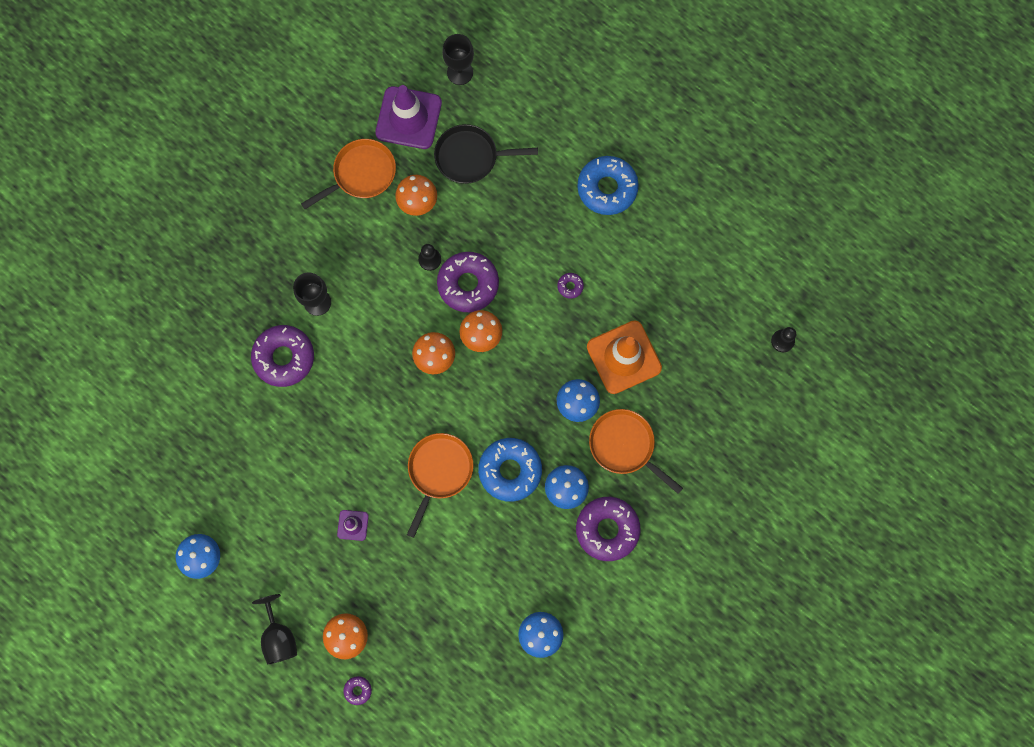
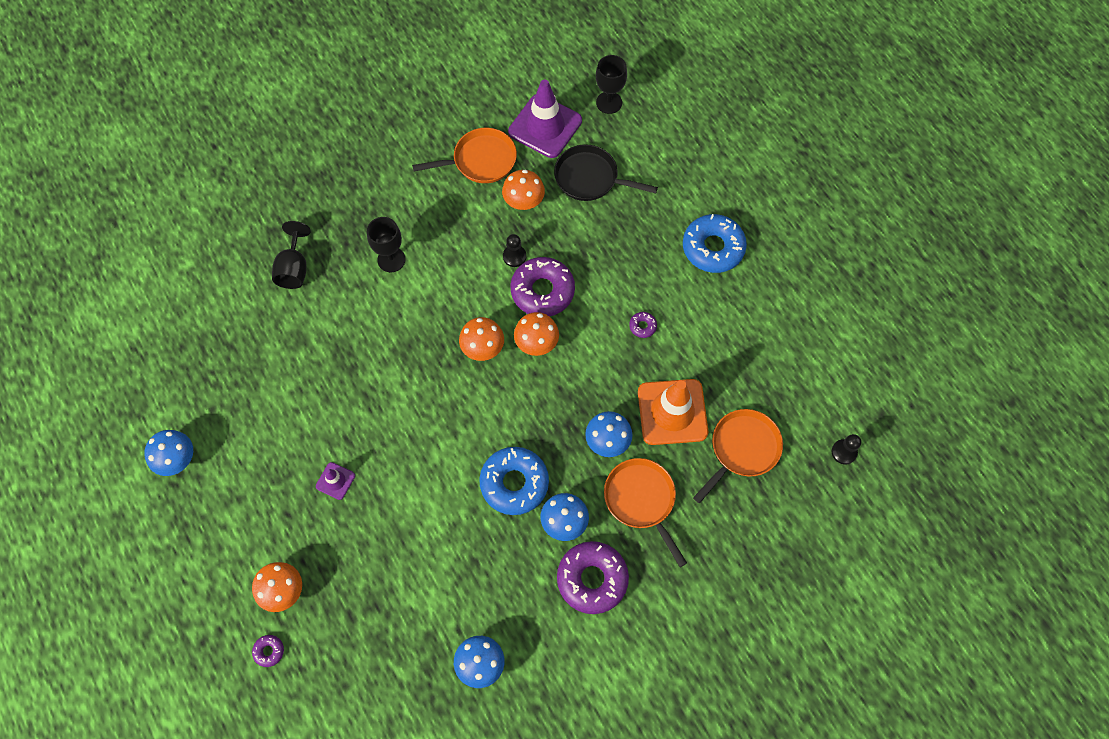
camera: 20 degrees right, 10 degrees down
(279, 636) = (215, 565): black goblet -> black goblet (294, 269)
(284, 357) = (338, 299): purple donut -> none
(439, 471) = (442, 459): orange pan -> orange pan (742, 449)

